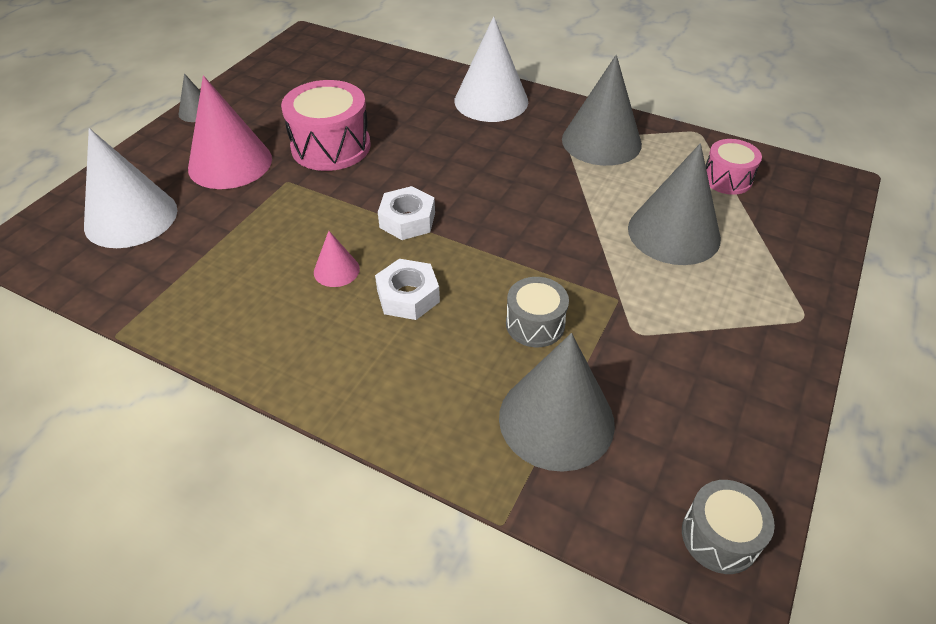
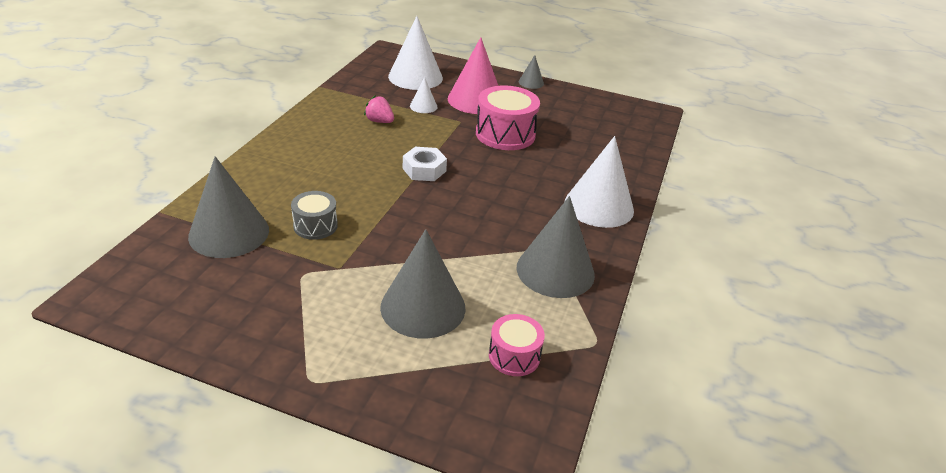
camera: 80 degrees right, 10 degrees down
(232, 213) = (423, 106): none -> white cone
(265, 260) = (379, 121): none -> pink strawberry
(336, 270) = (370, 146): pink cone -> none
(408, 296) = (345, 173): white nut -> none
(719, 537) = (118, 297): grey drum -> none

